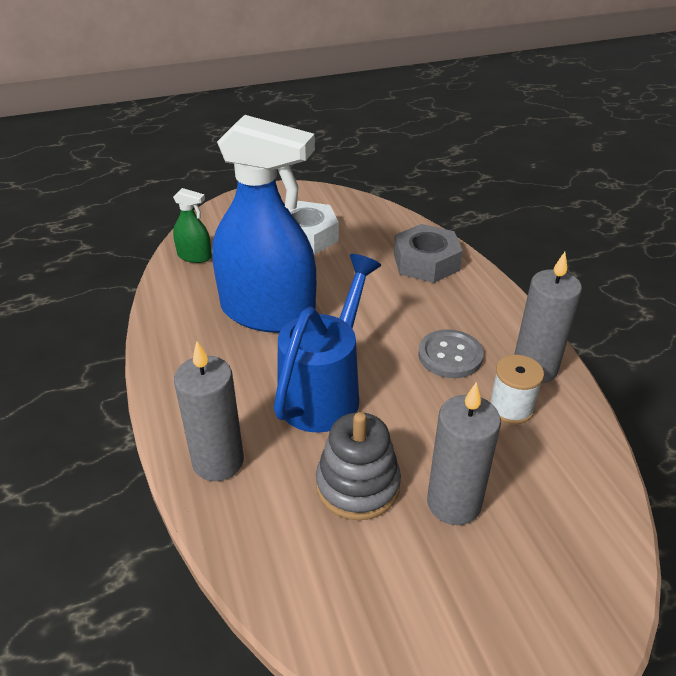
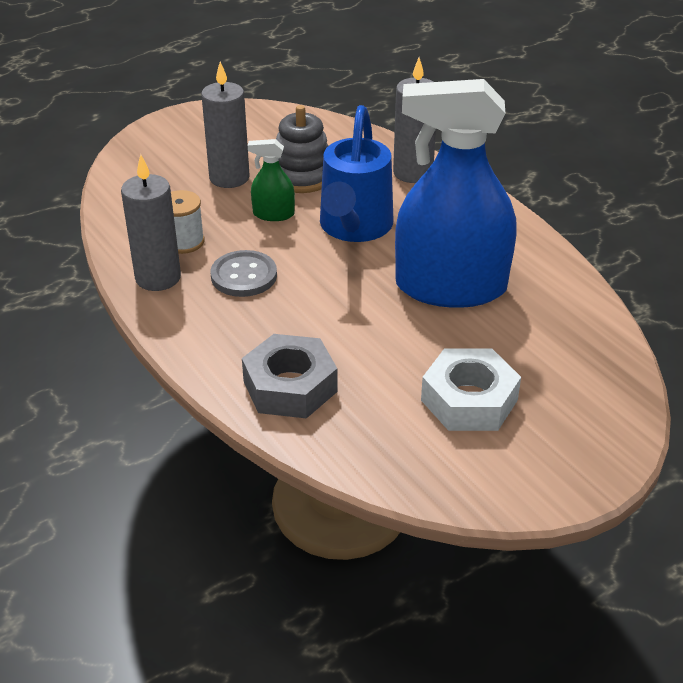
camera: 165 degrees right, 0 degrees up
(194, 256) = (590, 341): green spray bottle -> green spray bottle (273, 214)

